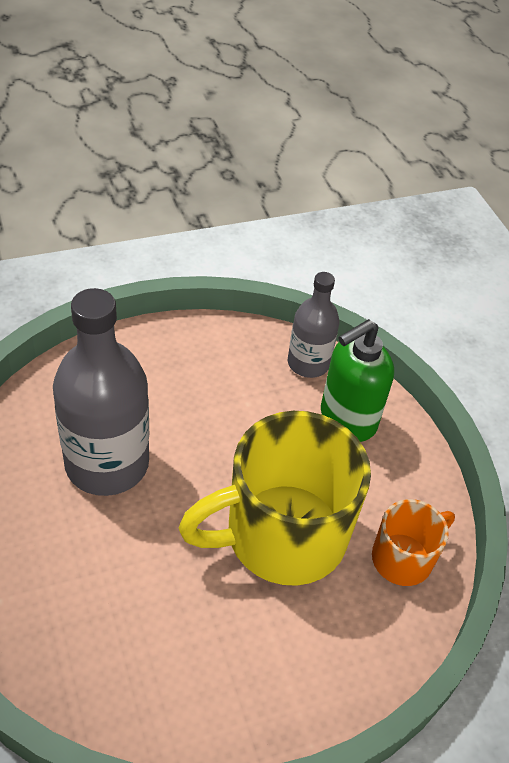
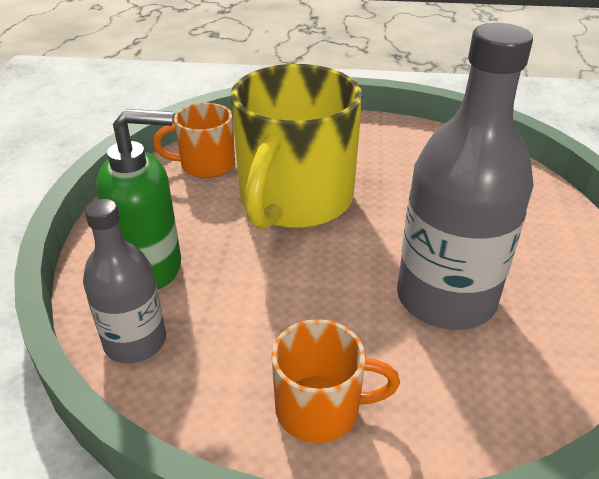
camera: 150 degrees left, 10 degrees down
(169, 358) = (320, 408): none -> orange mug
(282, 535) = (294, 200): yellow mug -> yellow mug turned 105 degrees clockwise

